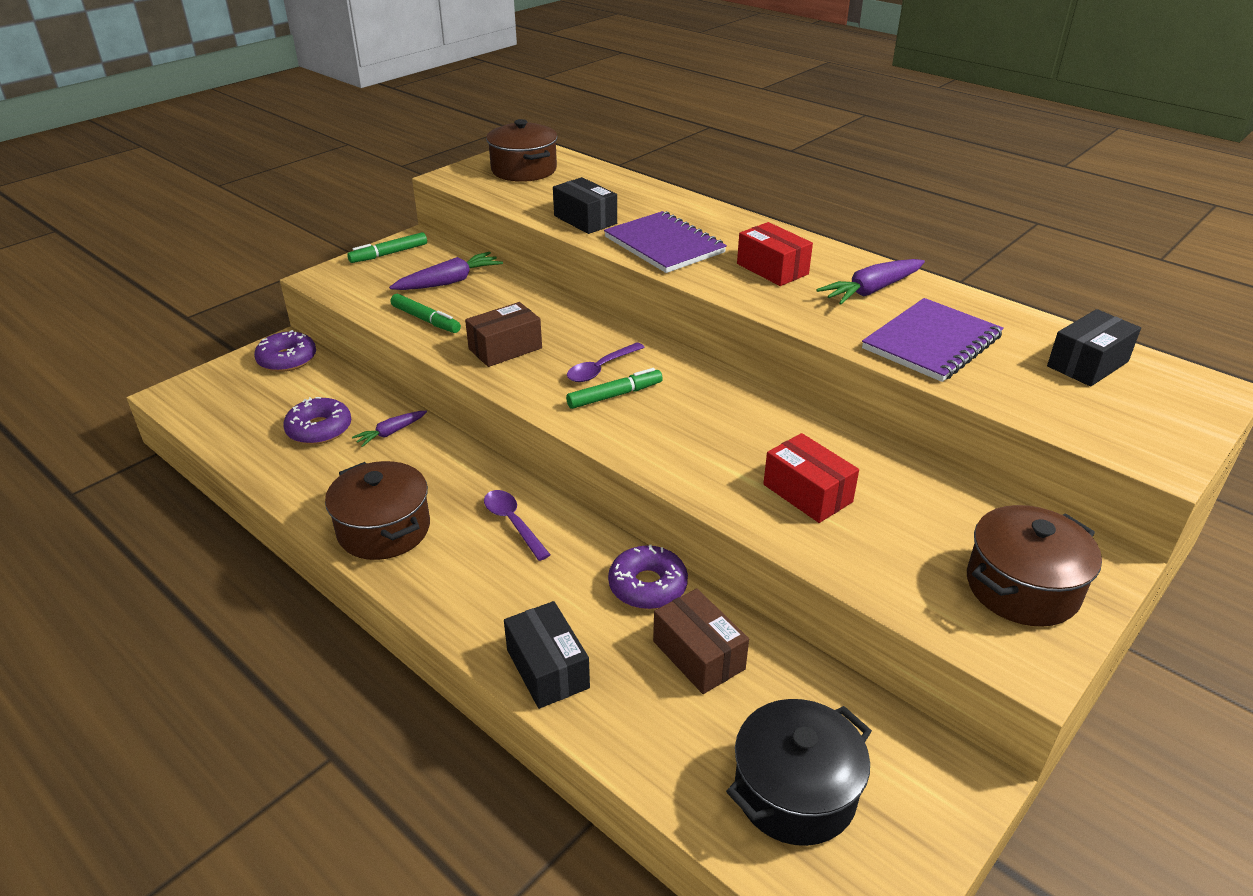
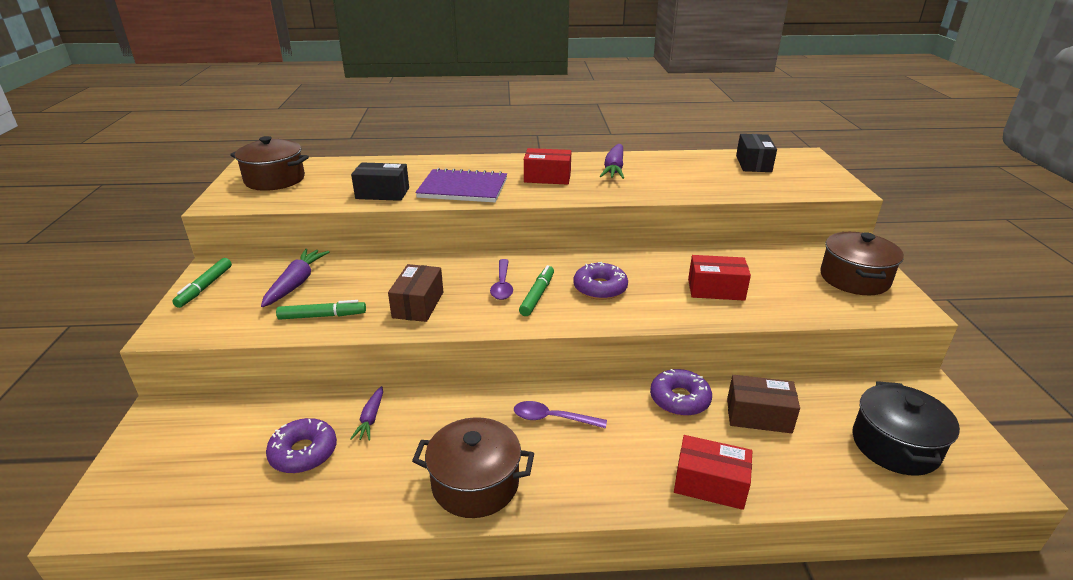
camera: 45 degrees left, 5 degrees down
(287, 359) = (181, 421): purple donut -> purple donut (600, 288)
(547, 668) = (710, 484): black box -> red box
(932, 343) = (684, 181): purple notebook -> none

